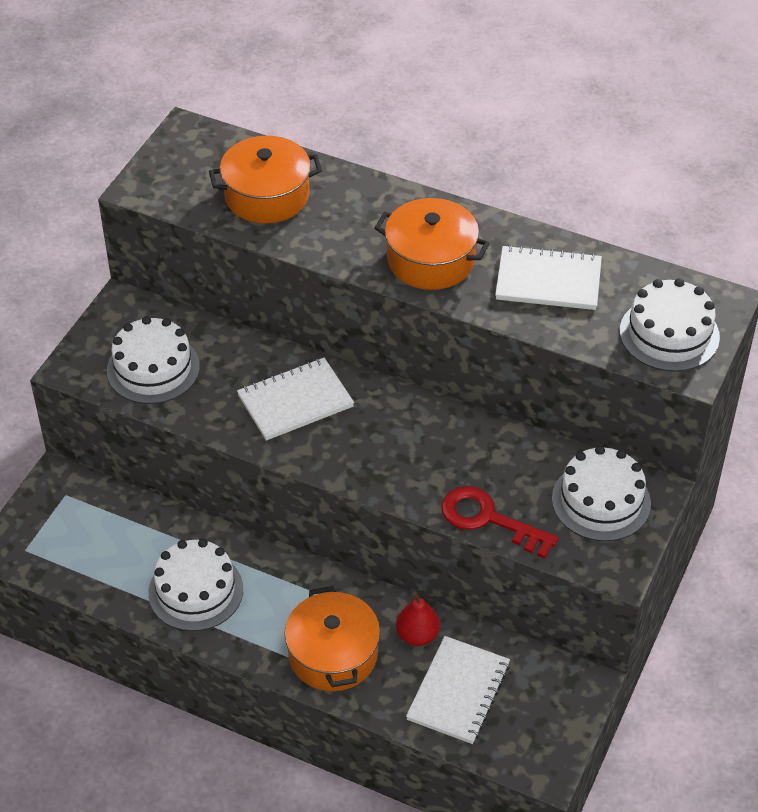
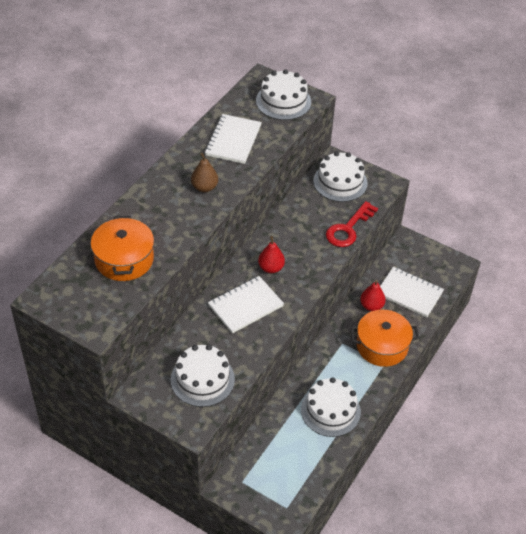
camera: 85 degrees left, 0 degrees up
(295, 401) = (245, 306): white notebook -> white notebook turned 75 degrees clockwise
(378, 424) = (271, 268): none -> red pear
(431, 260) = (204, 187): orange pot -> brown pear

